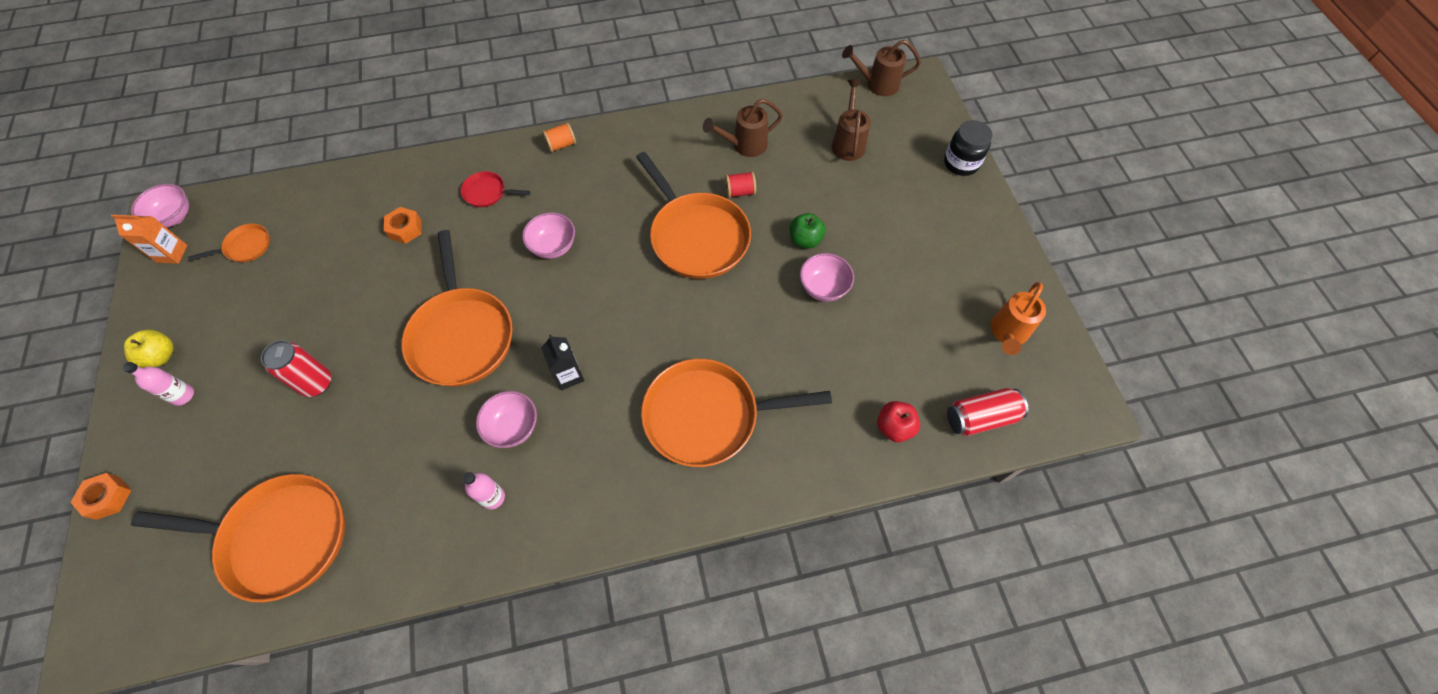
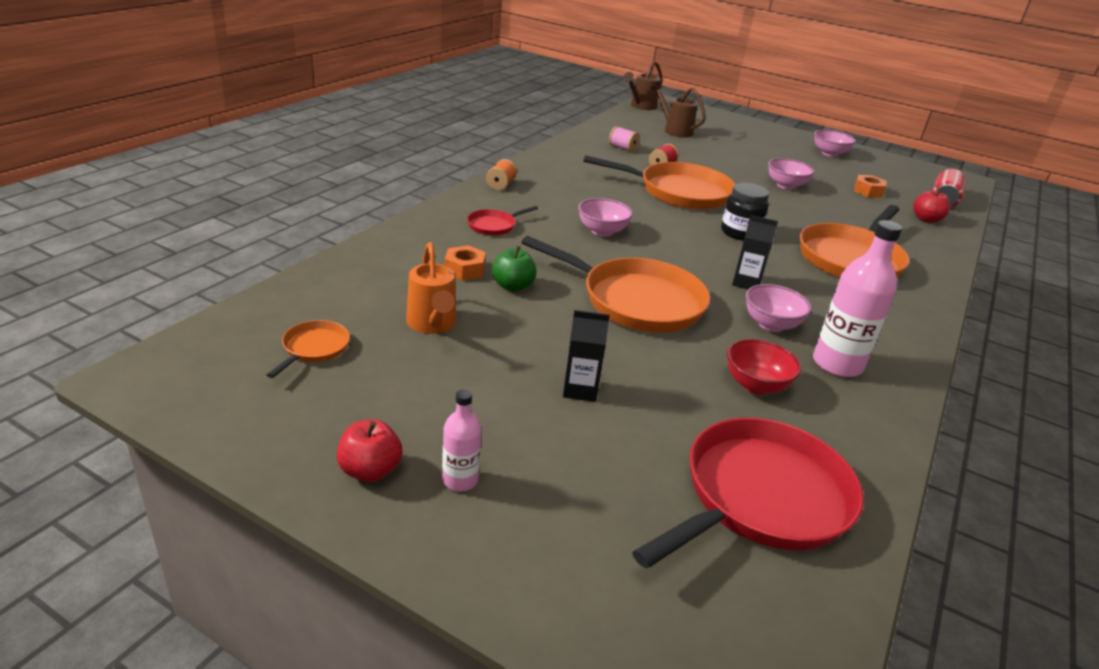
camera: 50 degrees left, 30 degrees down
(108, 498) = (538, 614): orange nut -> orange nut (868, 191)
(161, 356) = (370, 470): yellow apple -> red apple
(172, 254) = (221, 395): orange carton -> none
(174, 217) = (166, 370): pink bowl -> pink bowl (829, 153)
(280, 538) = (760, 498): orange pan -> red pan
(316, 383) = (580, 389): red can -> black carton
(412, 466) = (756, 385): none -> red bowl
(493, 497) = (837, 364): pink bottle -> pink bottle, size x1.84
(745, 145) = (622, 148): brown watering can -> pink spool
(805, 240) = (736, 172): green apple -> green apple (513, 286)
(961, 163) = (742, 121): black jar -> black jar (739, 233)
(1007, 333) = (888, 169): orange watering can -> orange watering can (432, 324)

